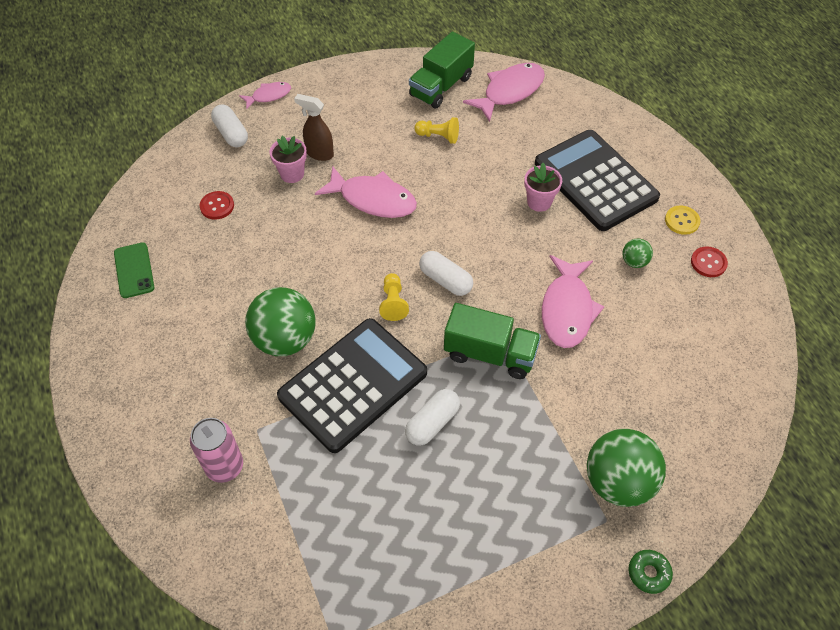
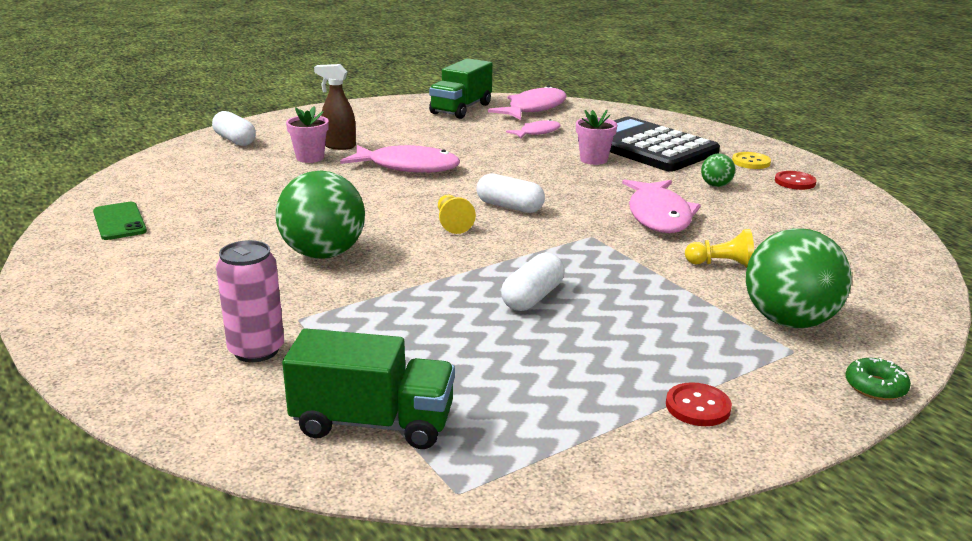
camera: 10 degrees left, 30 degrees down
(217, 206) = (223, 179): red button -> red button (698, 406)
(269, 96) = (275, 120): pink fish -> pink fish (537, 132)
(353, 385) = (420, 278): black calculator -> none
(438, 136) = (468, 132): yellow pawn -> yellow pawn (722, 264)
(490, 354) = (583, 247): green truck -> green truck (373, 423)

